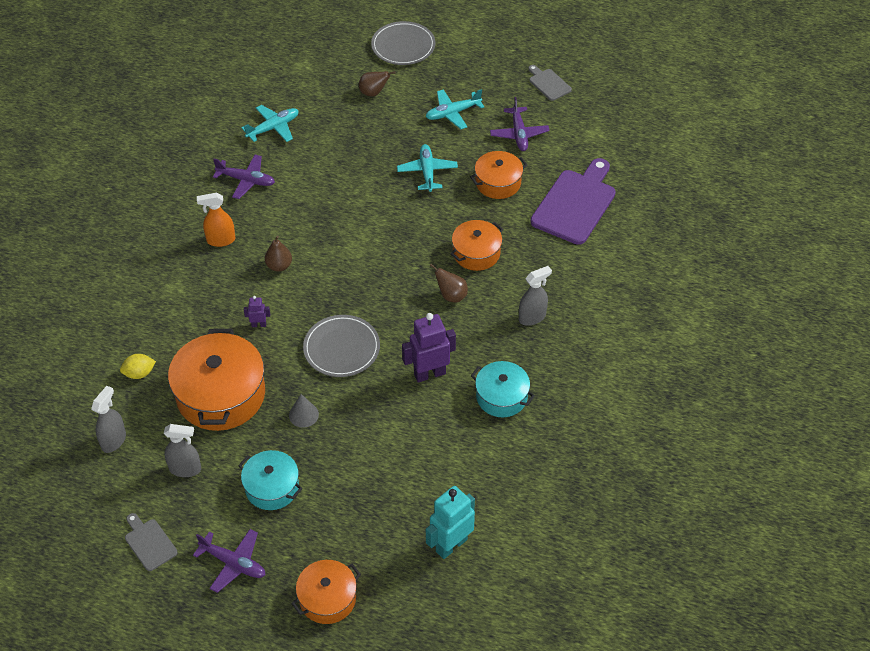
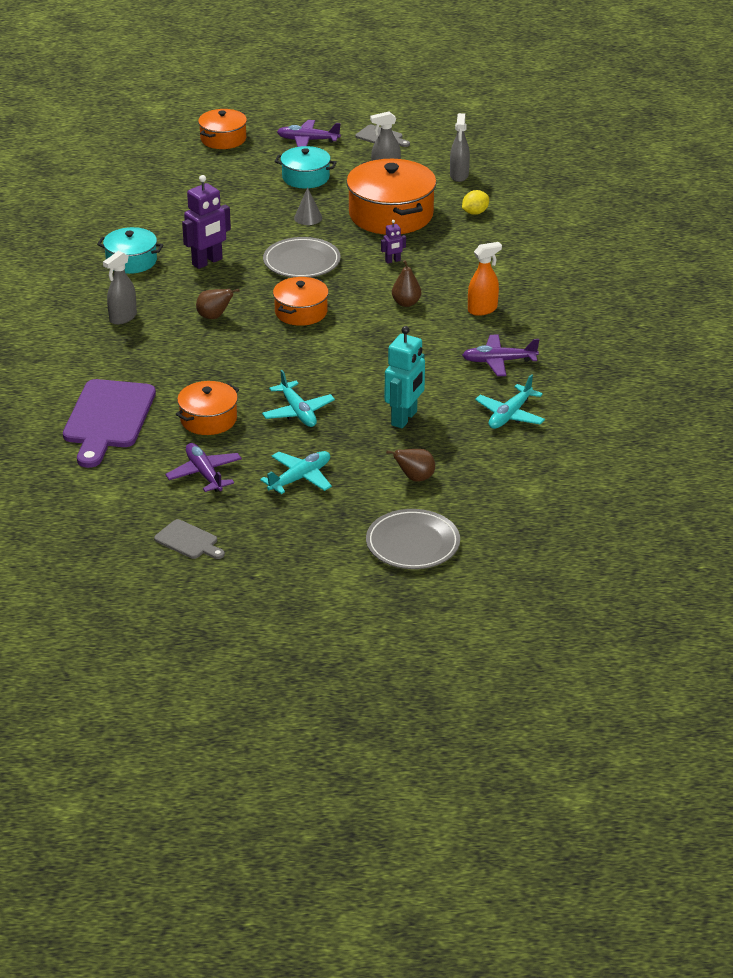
camera: 160 degrees right, 15 degrees down
(451, 545) = (139, 178): turquoise robot -> turquoise robot (404, 418)
(476, 253) = (204, 354): orange pot -> orange pot (301, 312)

